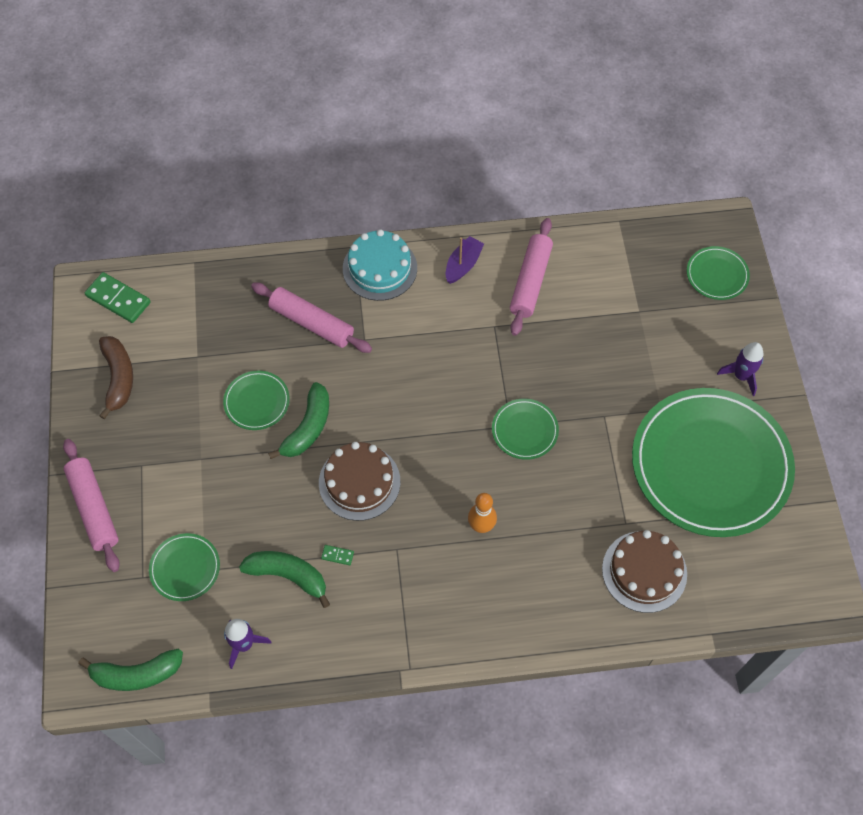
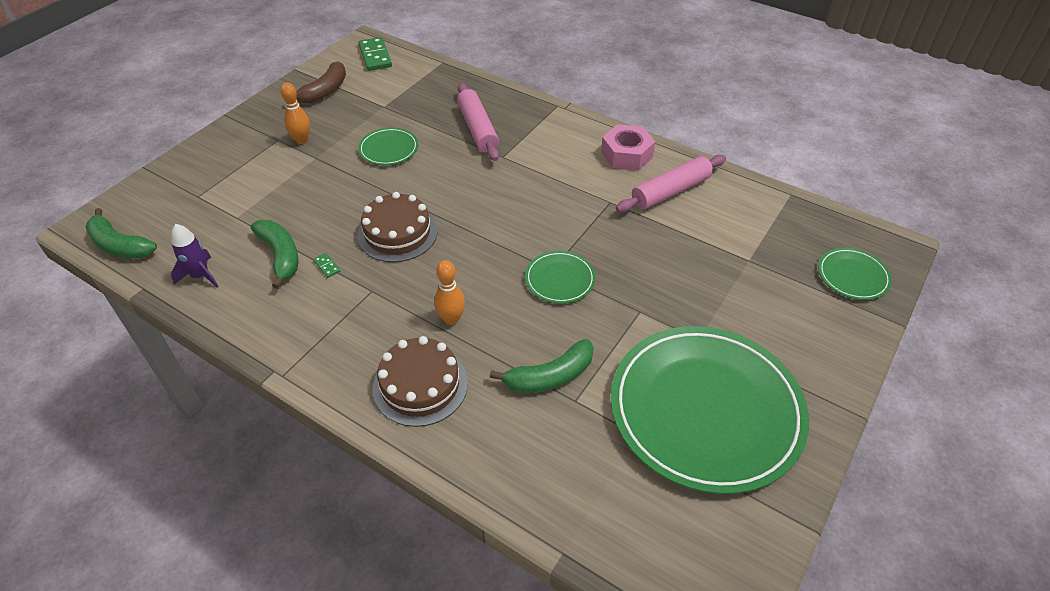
camera: 40 degrees right, 15 degrees down
(93, 508) = (222, 144): pink rolling pin -> none
(165, 449) = (302, 140): none -> orange bowling pin
(185, 568) = (227, 208): green plate -> none
(308, 427) = (403, 182): green banana -> green banana (550, 376)
(379, 268) = (561, 125): turquoise cake -> none
(463, 265) = (626, 154): purple boat -> pink nut
(644, 571) = (552, 450): brown cake -> brown cake (420, 385)
(741, 376) = (806, 362): purple rocket -> none

